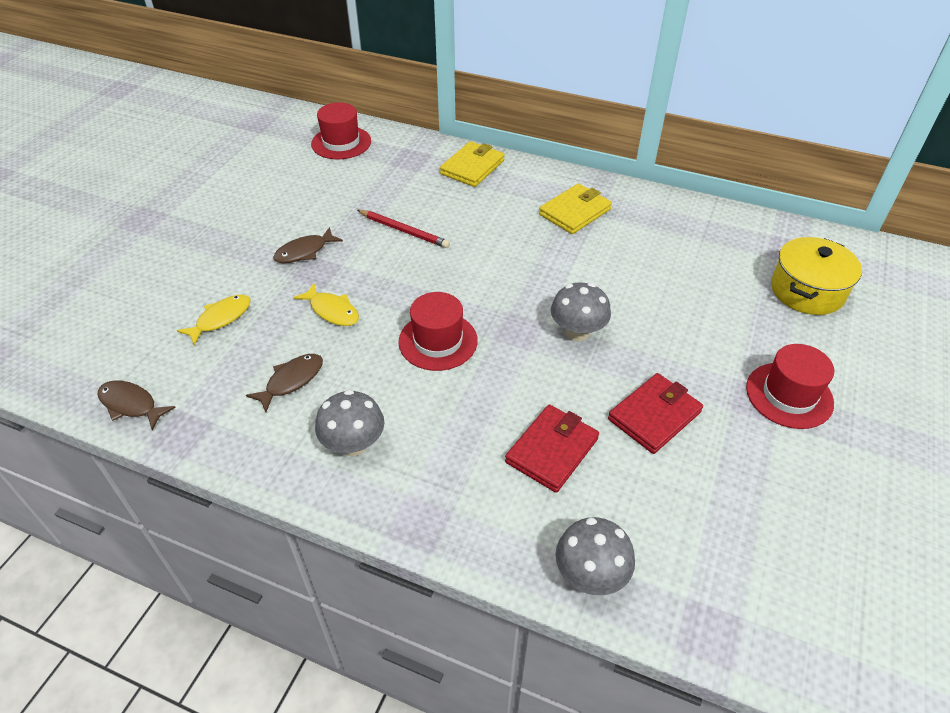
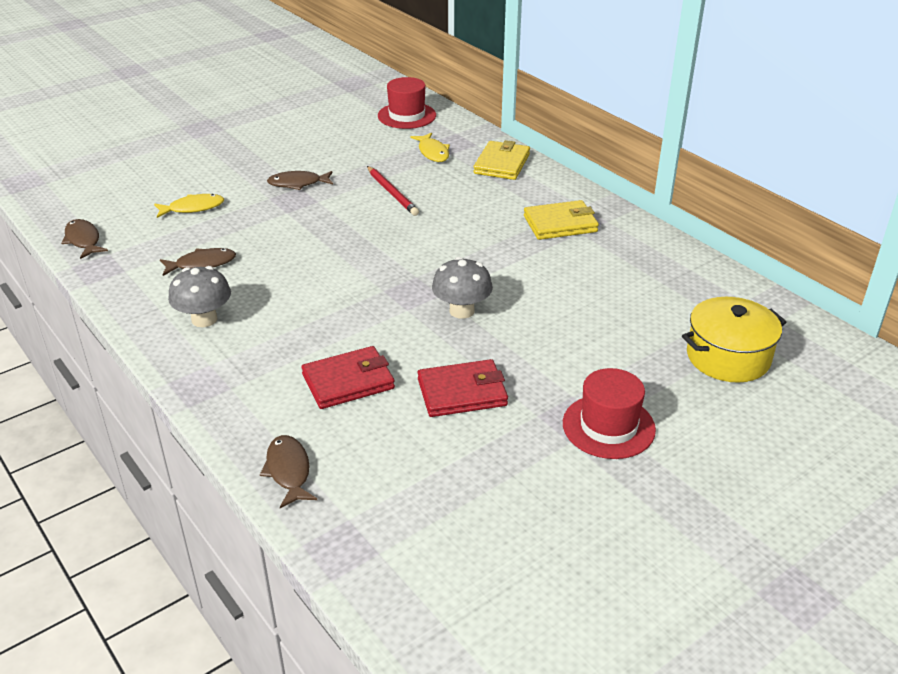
camera: 30 degrees right, 10 degrees down
(332, 311) = (278, 229): yellow fish -> yellow fish (433, 152)
(438, 341) = (337, 277): red hat -> none
(472, 167) = (502, 164): yellow wallet -> yellow wallet turned 45 degrees counterclockwise
(590, 575) = (288, 471): grey mushroom -> brown fish

